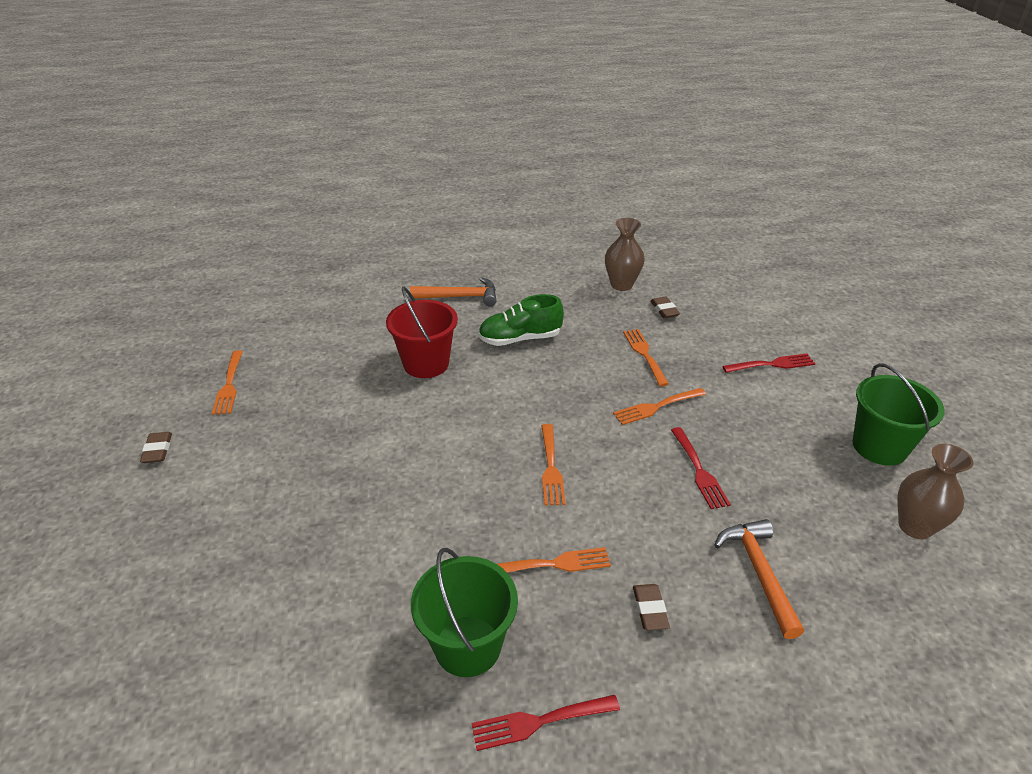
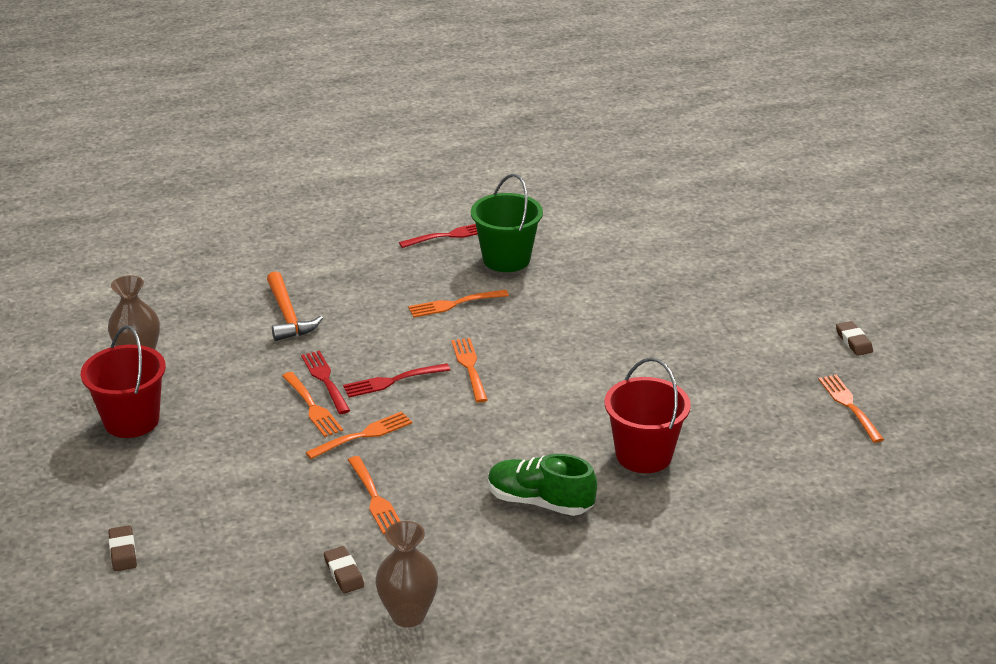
camera: 170 degrees right, 5 degrees down
(460, 297) = (648, 560): orange hammer -> none
(520, 339) = (540, 502): green shoe -> green shoe turned 135 degrees counterclockwise
(650, 609) = (377, 288): brown eraser -> brown eraser (123, 552)
(707, 441) = (312, 407): none -> orange fork
(772, 364) = (213, 503): red fork -> red fork (392, 381)
(879, 447) = (131, 421): green bucket -> red bucket

